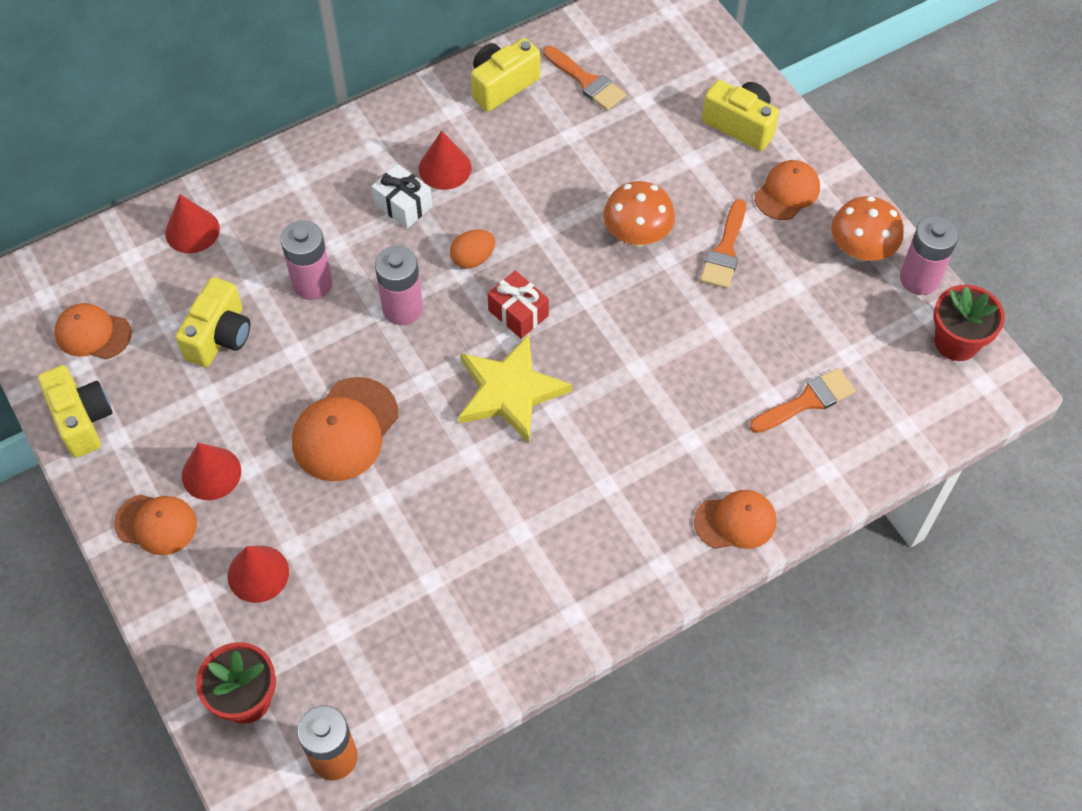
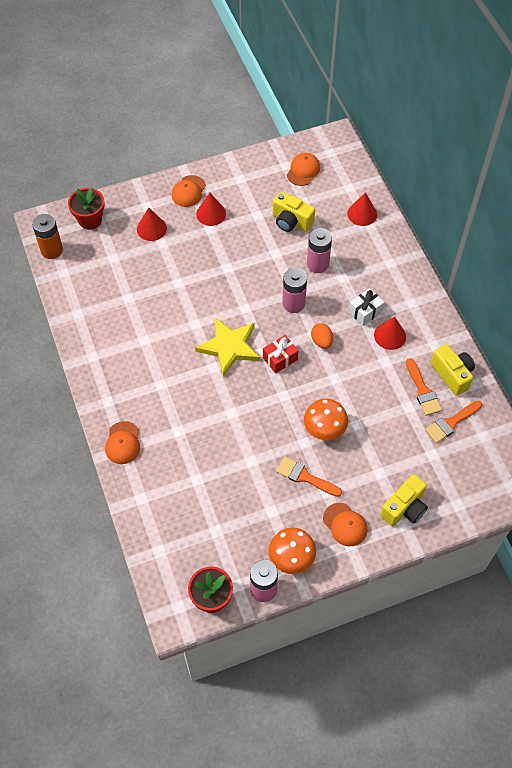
camera: 100 degrees right, 0 degrees up
(82, 420) = (253, 165): yellow camera -> none
(345, 430) = (223, 270): orange cap -> none
(807, 401) = (189, 498): orange brush -> orange brush (423, 391)

